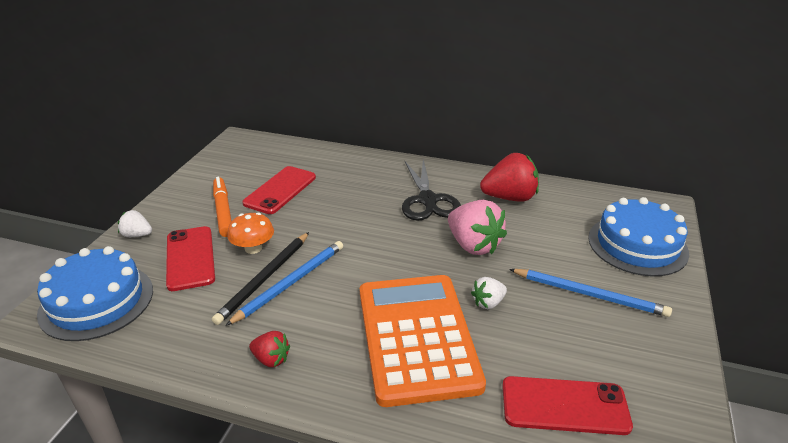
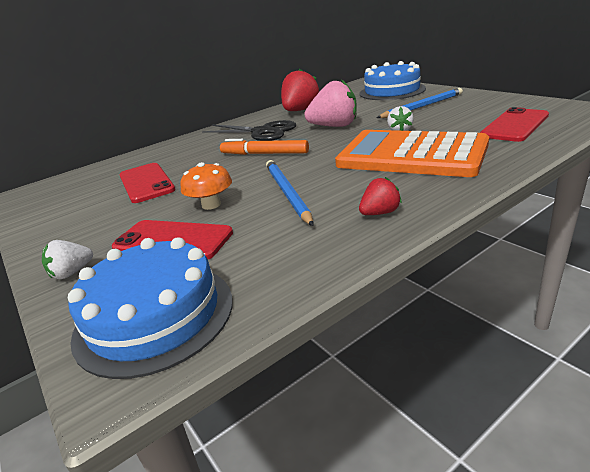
camera: 50 degrees left, 5 degrees down
(223, 211) = (125, 214): orange marker -> orange marker (264, 154)
(264, 279) = (264, 204): black pencil -> none

